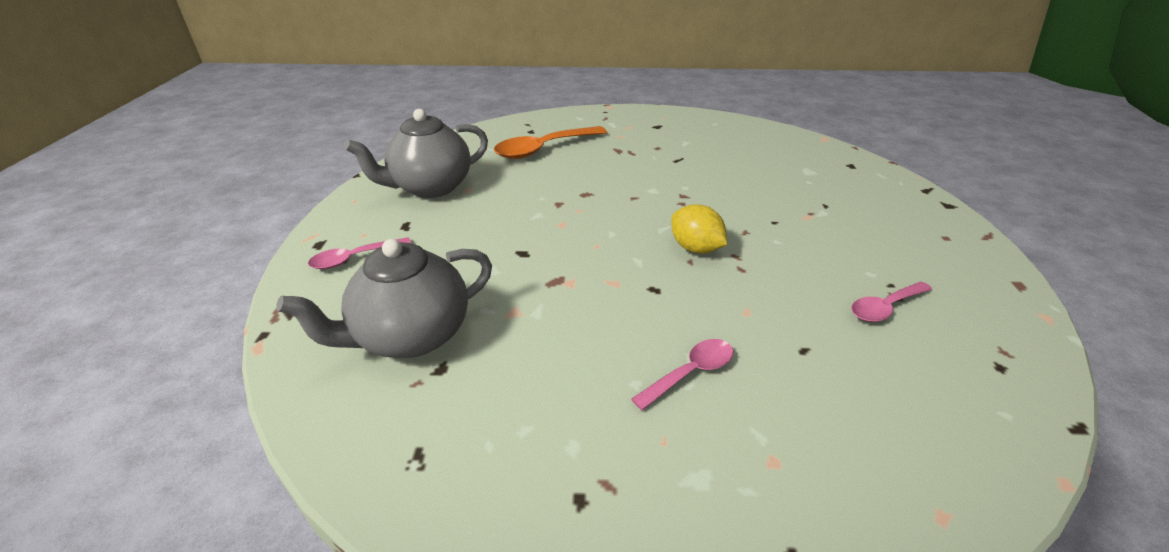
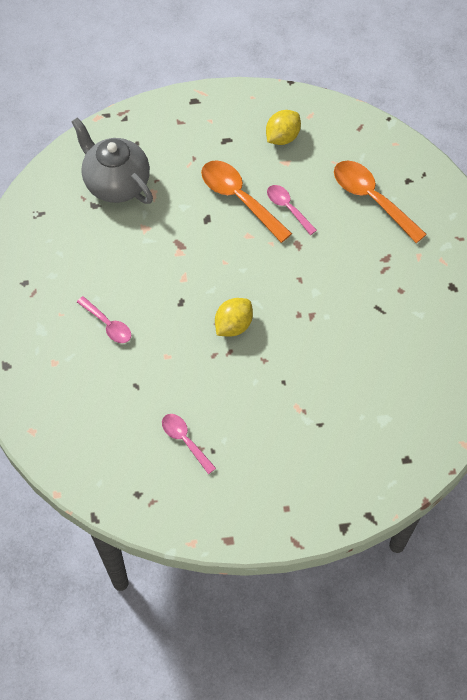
camera: 80 degrees right, 25 degrees up
(355, 258) = (182, 127): pink spoon -> pink spoon (288, 208)
(431, 187) = (282, 137): grey teapot -> yellow lemon
(503, 224) = (239, 199): none -> orange spoon

